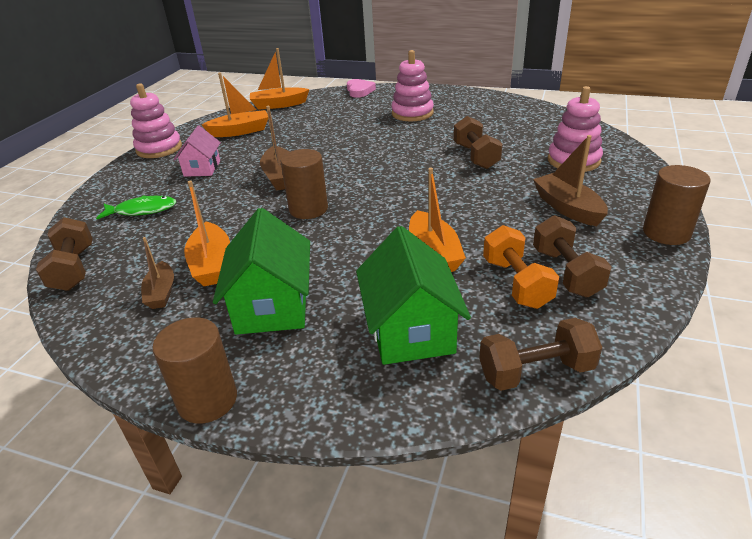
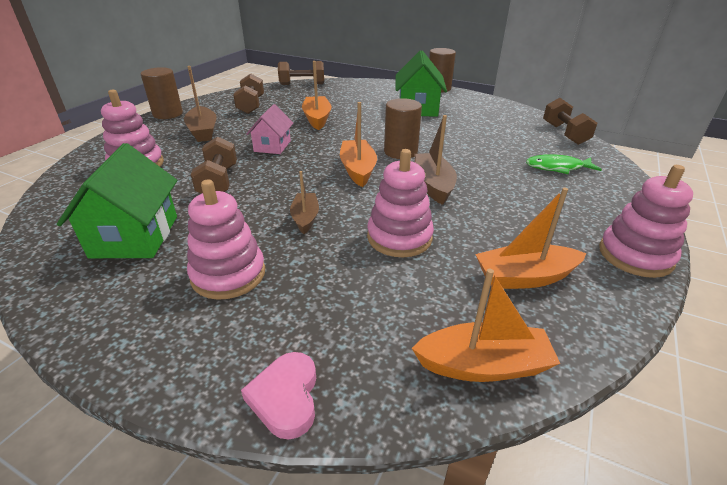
camera: 175 degrees left, 0 degrees up
(161, 293) = (488, 118): brown boat -> brown boat (305, 218)
(202, 168) = (534, 208): pink house -> pink house (272, 146)
(212, 264) = (464, 127): orange boat -> orange boat (358, 170)
(313, 139) = (399, 237): none -> pink stacking toy
(410, 330) = (347, 96): green house -> green house (135, 236)
(516, 283) = (282, 104): orange dumbbell -> none

